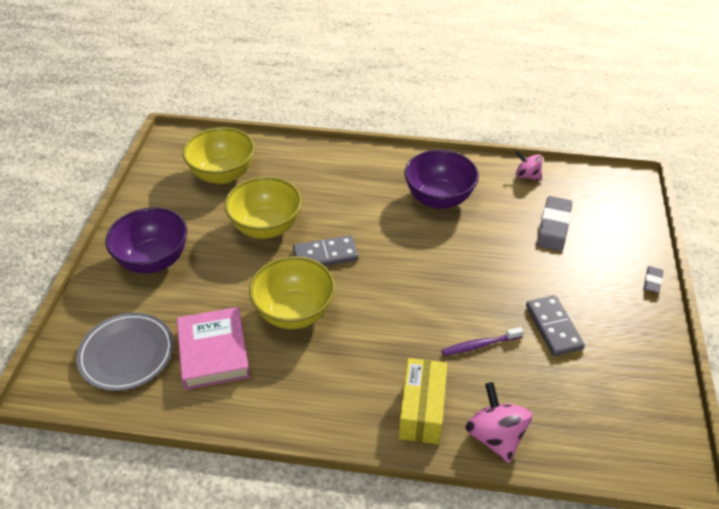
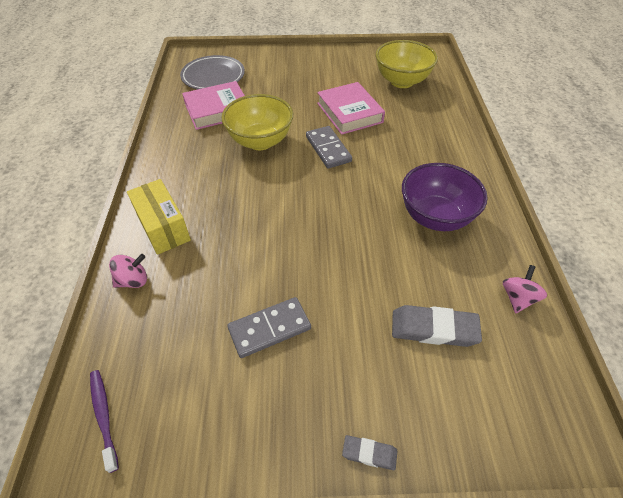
camera: 80 degrees right, 5 degrees up
(154, 260) = (298, 69): purple bowl -> none
(266, 227) = (349, 113): yellow bowl -> pink book
(422, 411) = (163, 227): yellow box -> yellow box turned 60 degrees clockwise
(479, 345) = (238, 263): purple toothbrush -> purple toothbrush (104, 416)
(495, 436) = (133, 280): pink spinning top -> pink spinning top, size x0.65

